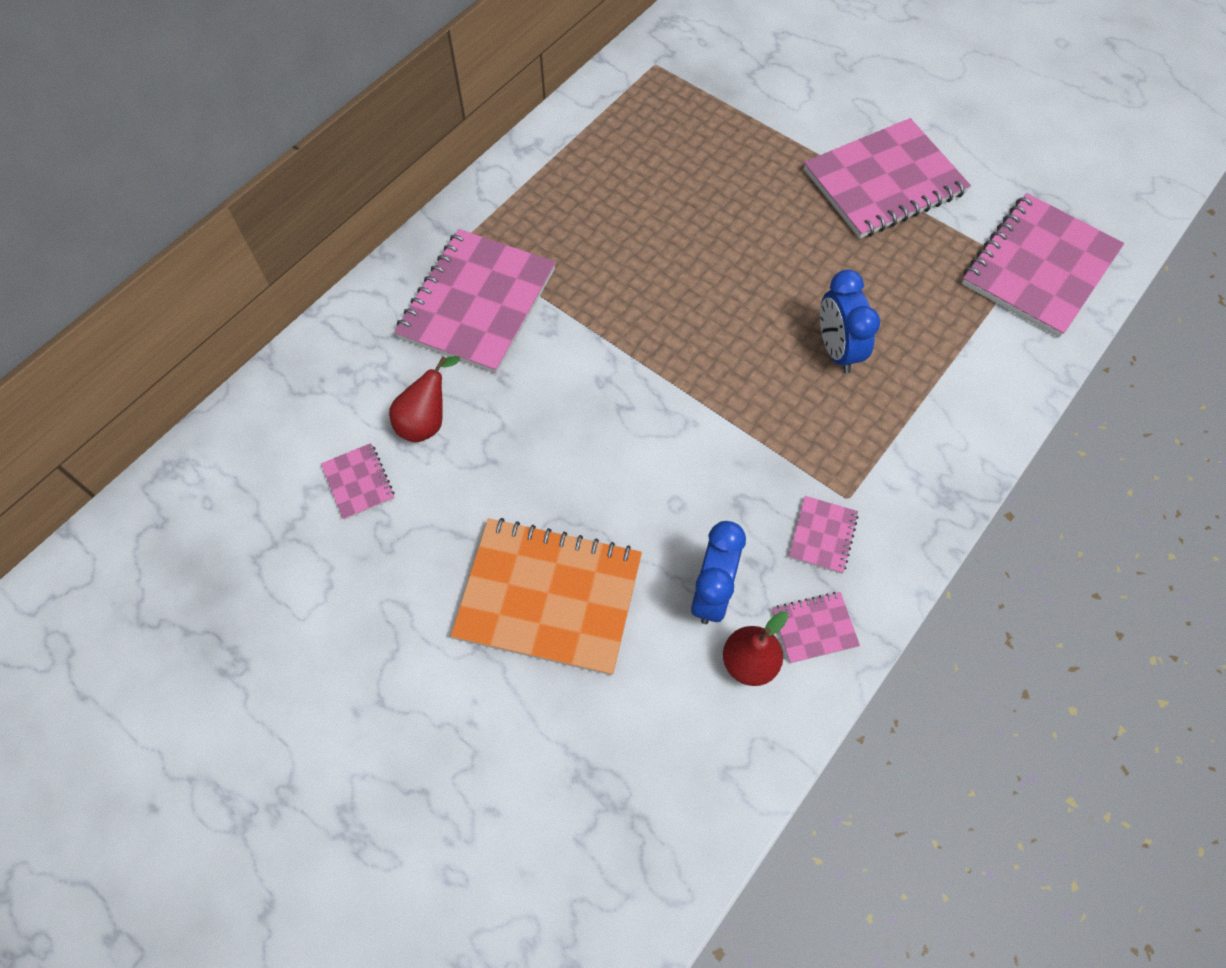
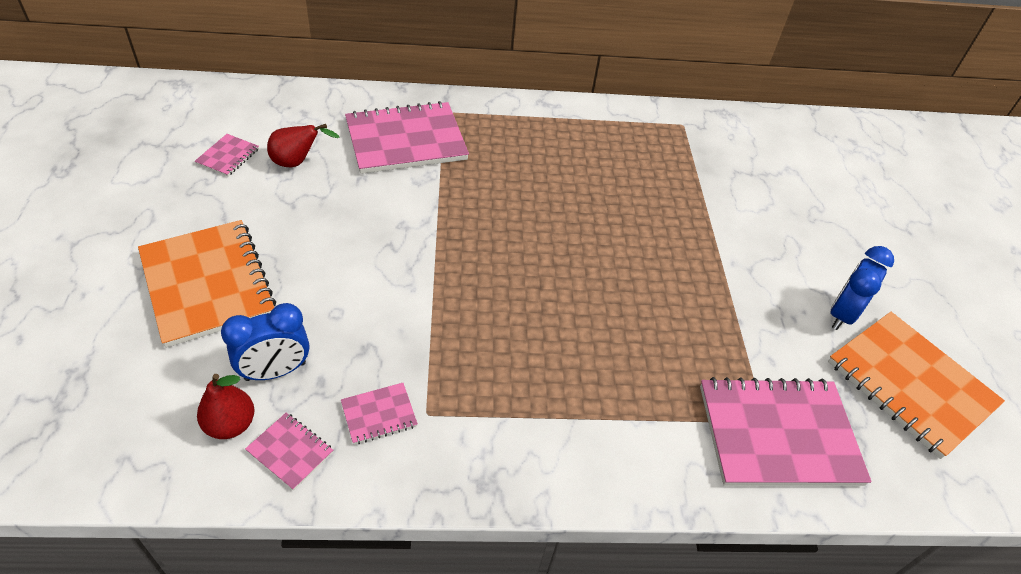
camera: 45 degrees right, 15 degrees down
(837, 350) = (555, 338): blue clock -> blue clock (842, 314)
(884, 182) = (737, 290): pink notebook -> none
(1055, 148) = (910, 384): none -> orange notebook

